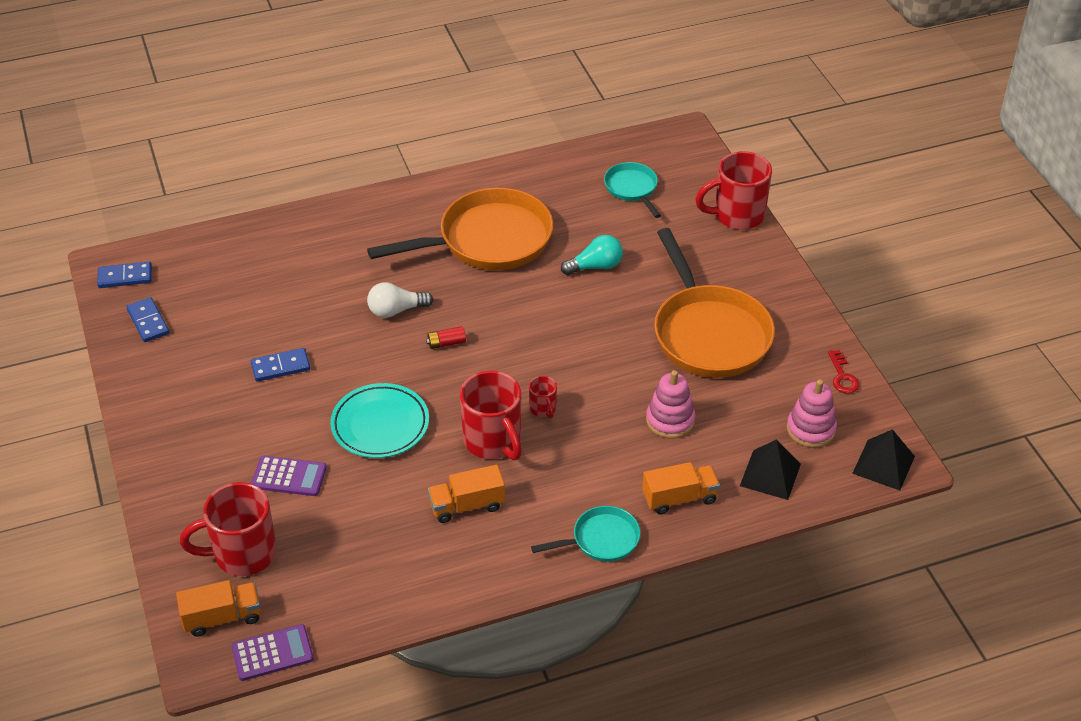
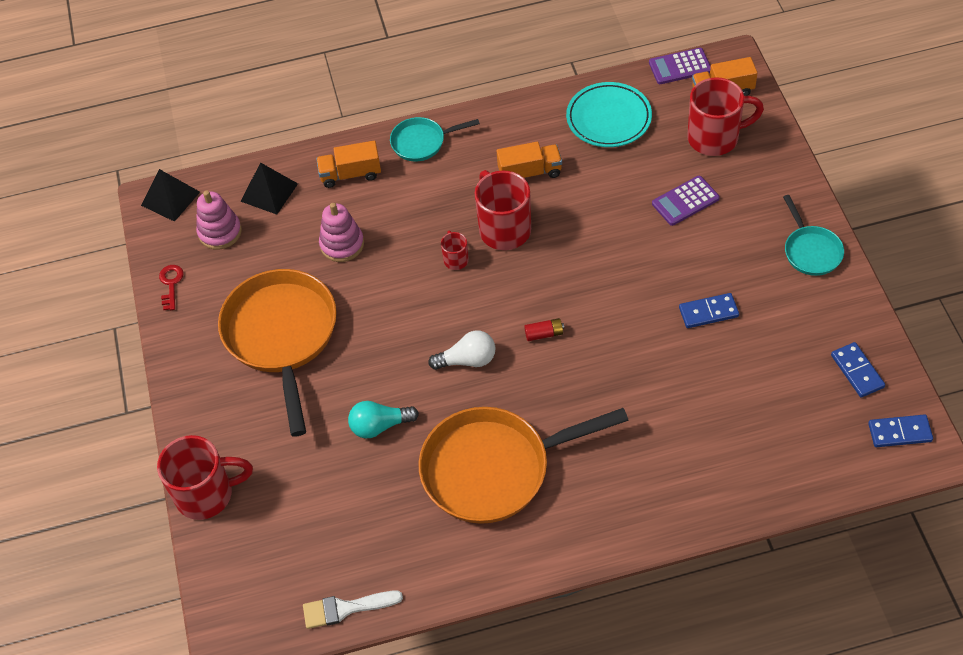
camera: 170 degrees left, 10 degrees up
(289, 477) = (685, 201): purple calculator -> purple calculator turned 45 degrees counterclockwise
(380, 425) = (607, 248): turquoise plate -> turquoise plate (608, 118)
(396, 310) = (596, 376): white light bulb -> white light bulb (467, 360)
(598, 153) = (345, 608): none -> white brush
(632, 189) = (316, 543): turquoise pan -> turquoise pan (811, 251)

